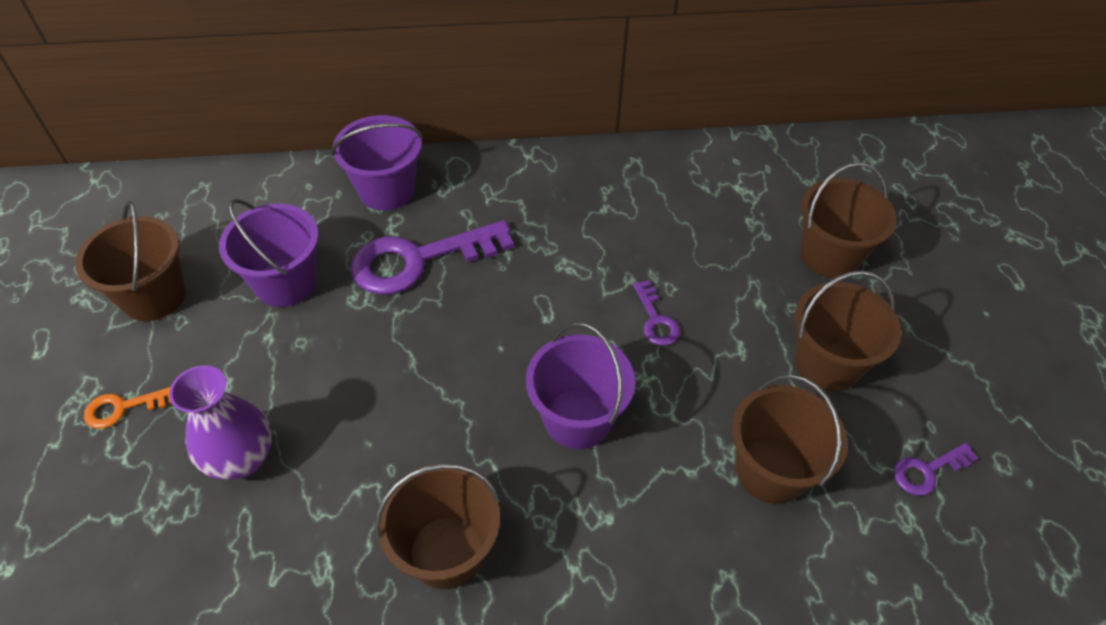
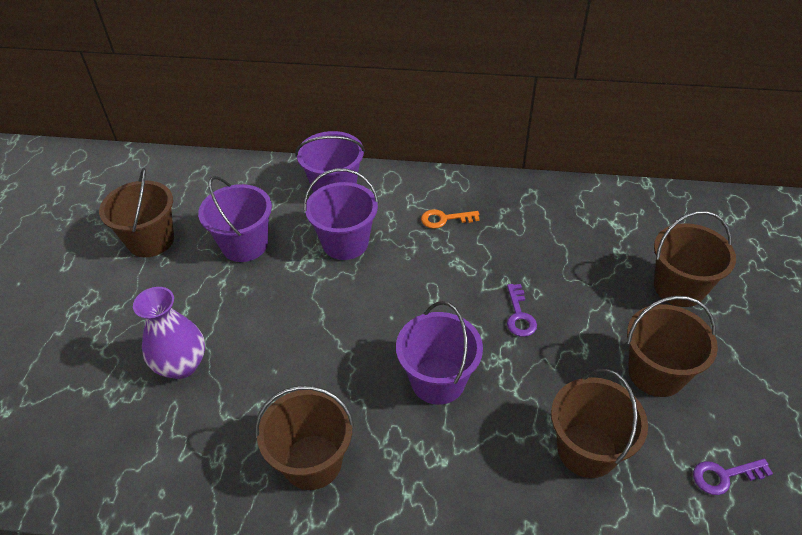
camera: 15 degrees right, 5 degrees down
(123, 408) = (110, 315): orange key -> orange key (444, 219)
(418, 260) = (345, 243): purple key -> purple bucket

